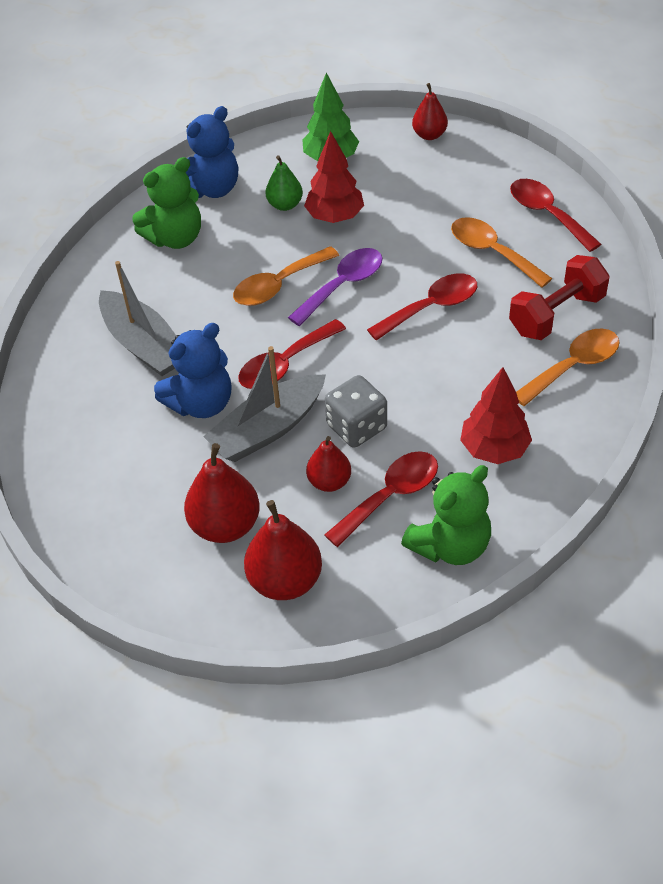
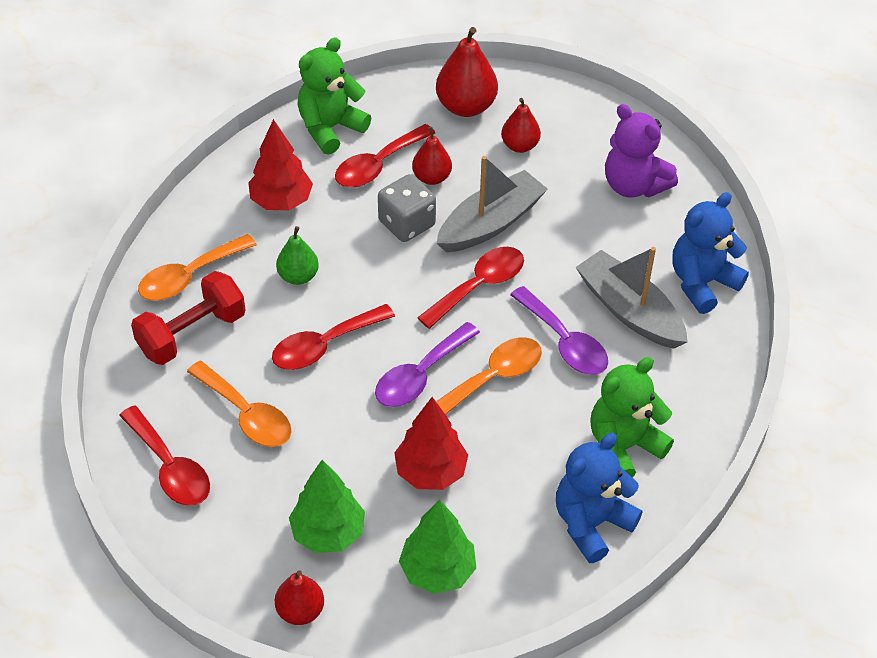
camera: 175 degrees right, 0 degrees up
(105, 477) = (634, 185): none -> purple teddy bear
(201, 403) = (558, 248): blue teddy bear -> blue teddy bear (702, 283)
(210, 316) = (564, 342): none -> purple spoon
(225, 525) = (520, 145): red pear -> red pear, size x0.62
(285, 205) = (494, 493): green pear -> green pear (298, 276)
(414, 177) = (328, 532): none -> green tree

